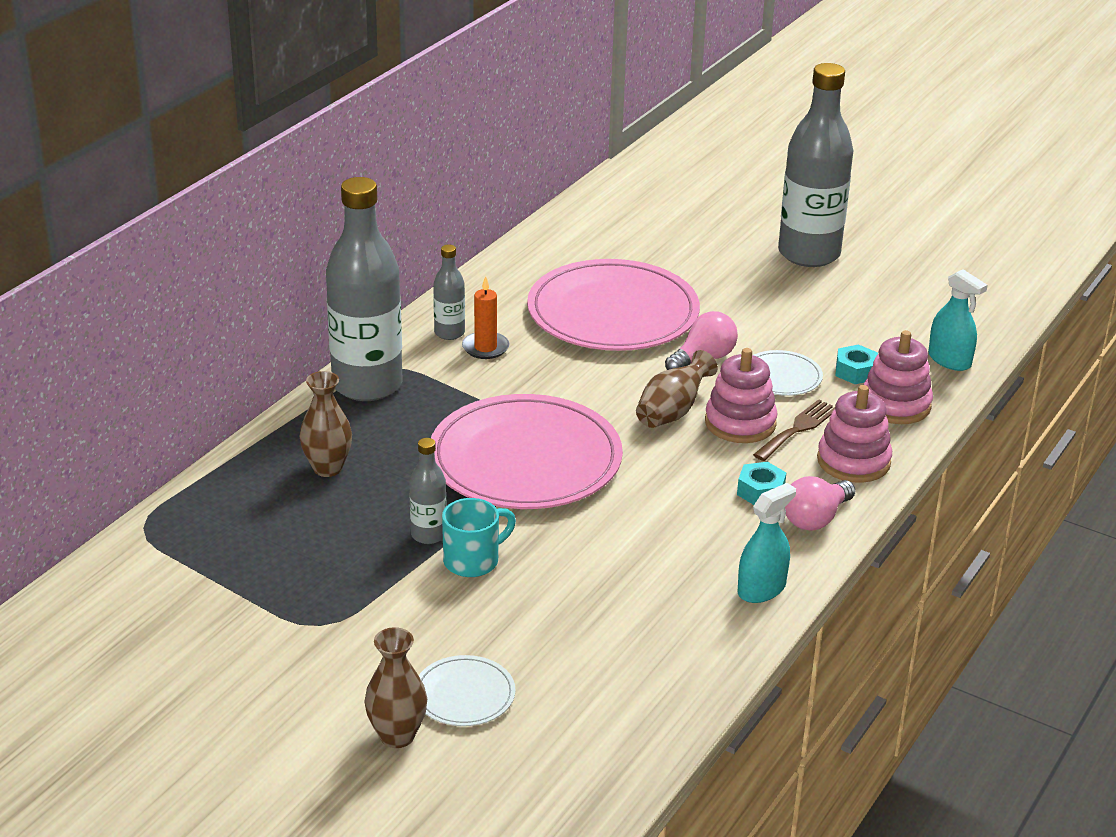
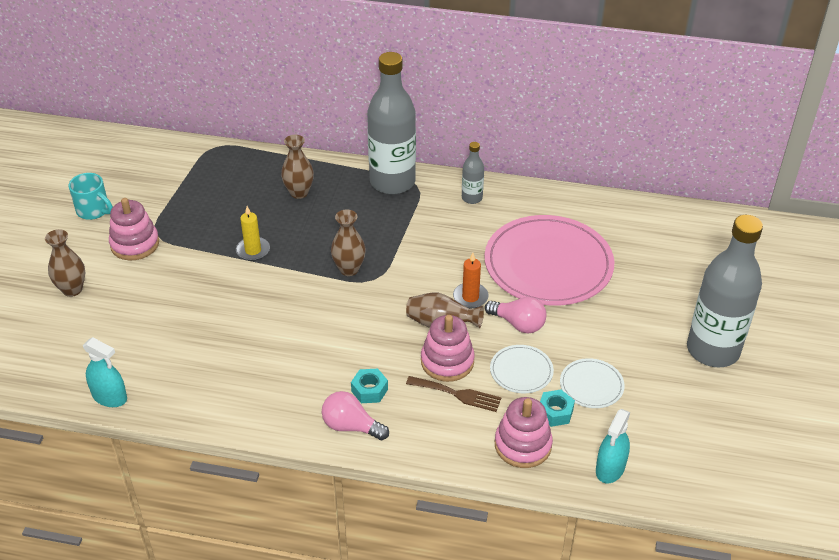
camera: 70 degrees right, 10 degrees up
(428, 535) = (253, 250): grey bottle -> yellow candle
(464, 695) = (113, 305): white plate -> white plate (591, 385)
(473, 561) = (235, 275): turquoise mug -> turquoise mug (94, 211)
(485, 348) = (464, 218): orange candle -> orange candle (470, 297)
(525, 459) = (349, 269): pink plate -> brown vase
(761, 589) = (259, 414): turquoise spray bottle -> turquoise spray bottle (109, 397)
(853, 461) = (432, 434): pink stacking toy -> pink stacking toy (135, 244)

